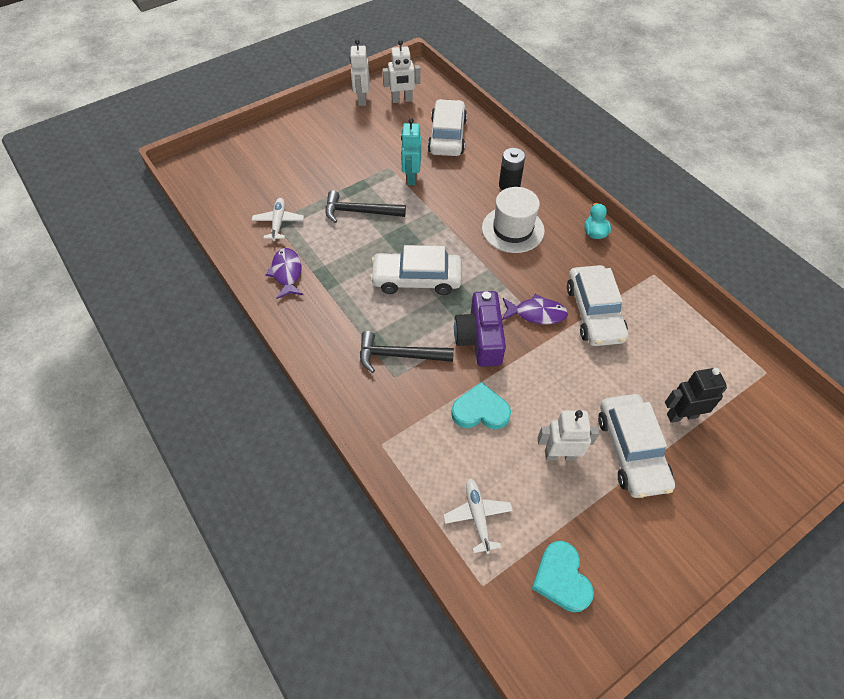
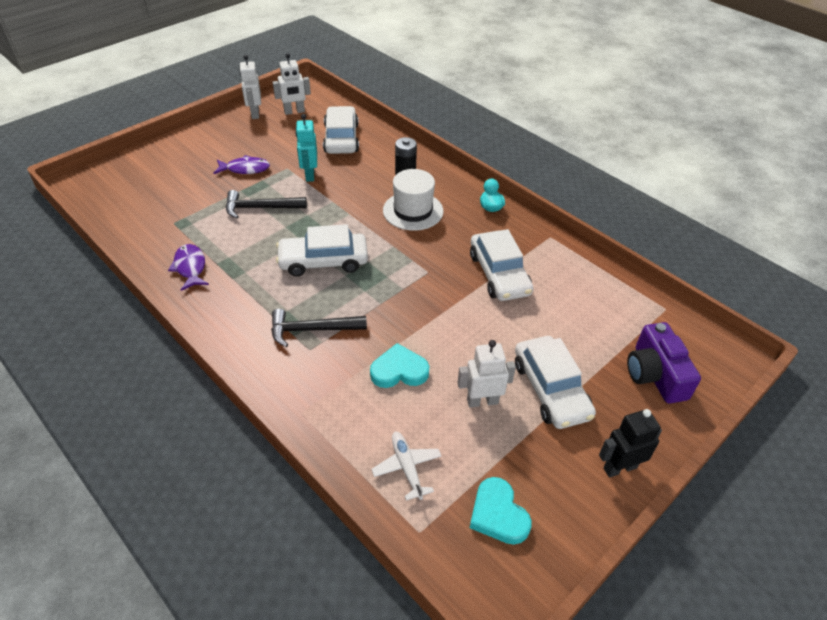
camera: 10 degrees left, 10 degrees down
(278, 223) = (178, 224): white plane -> none
(480, 338) = (391, 307): purple camera -> purple camera (655, 374)
(536, 313) = (444, 280): purple fish -> purple fish (245, 169)
(681, 415) = (593, 353): black robot -> black robot (619, 467)

